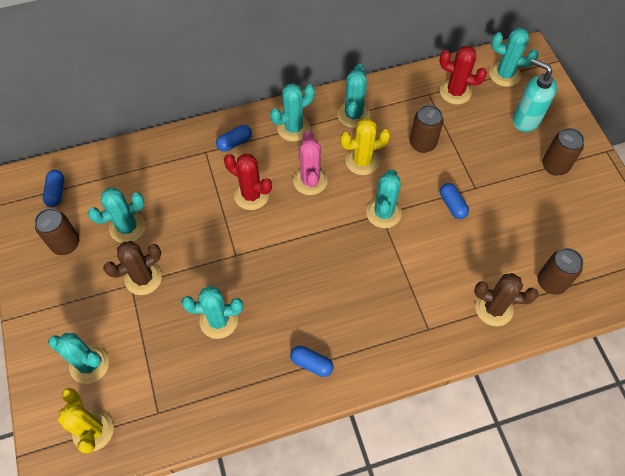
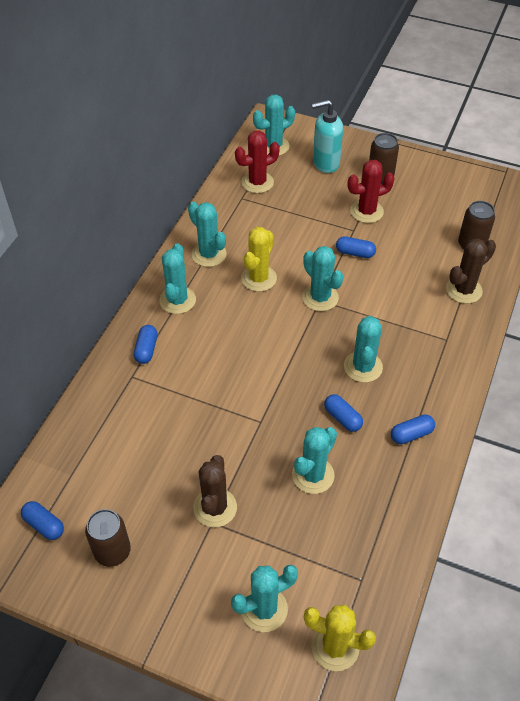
camera: 50 degrees left, 10 degrees down
(127, 227) = (148, 487): turquoise cactus -> turquoise cactus (363, 367)
(251, 195) = (213, 372): red cactus -> red cactus (366, 211)
(285, 306) = (342, 418): none -> blue capsule
(310, 181) = (241, 323): pink cactus -> none
(422, 143) = (282, 232): brown can -> none

